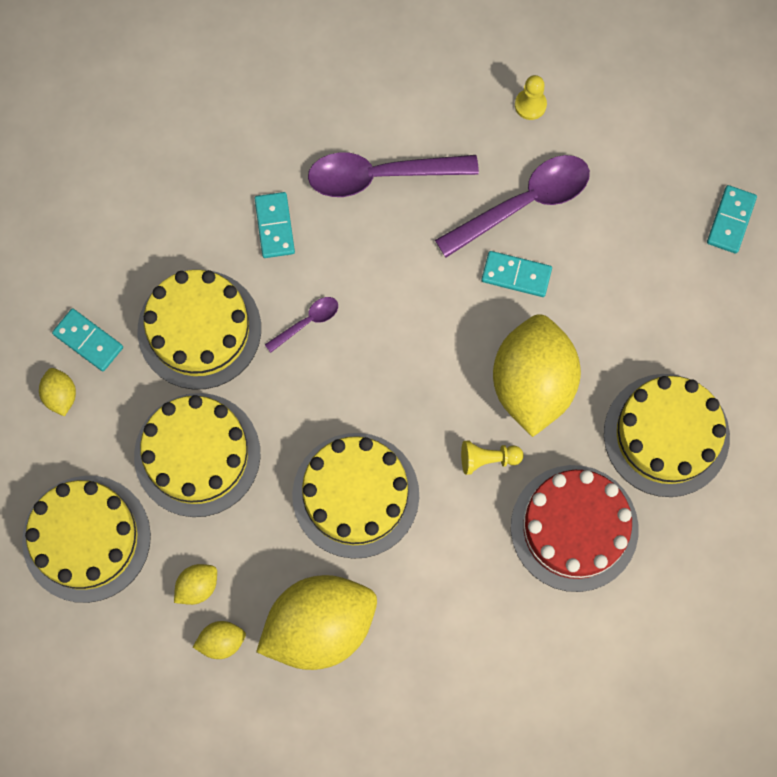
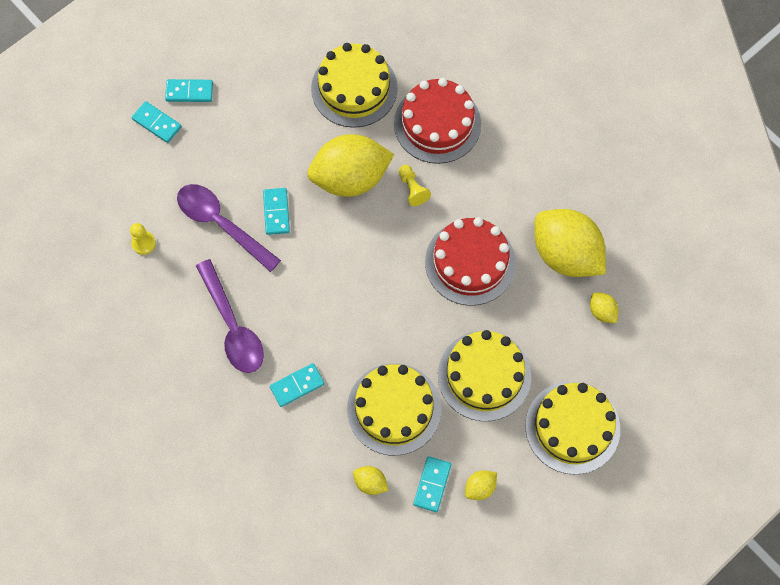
camera: 110 degrees left, 5 degrees down
(197, 586) = (573, 341): yellow lemon -> yellow lemon (370, 483)
(307, 322) = (361, 337): purple spoon -> none
(355, 495) = (470, 262): yellow cake -> red cake
(697, 167) = (157, 123): none -> turquoise domino

